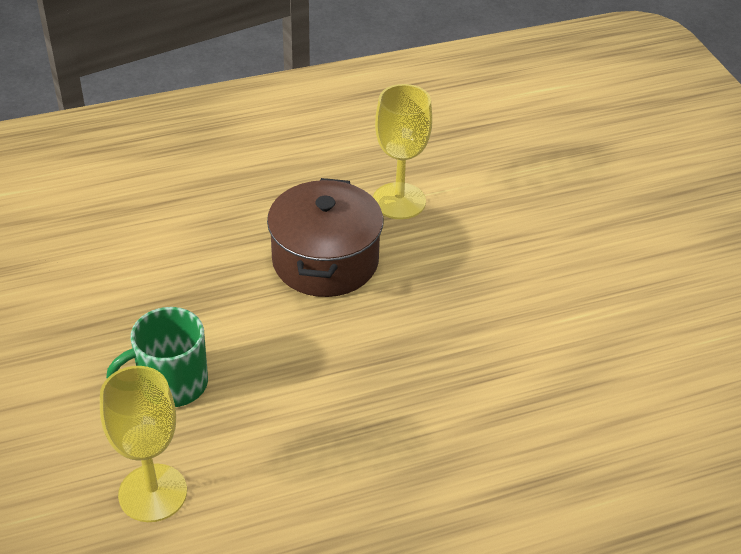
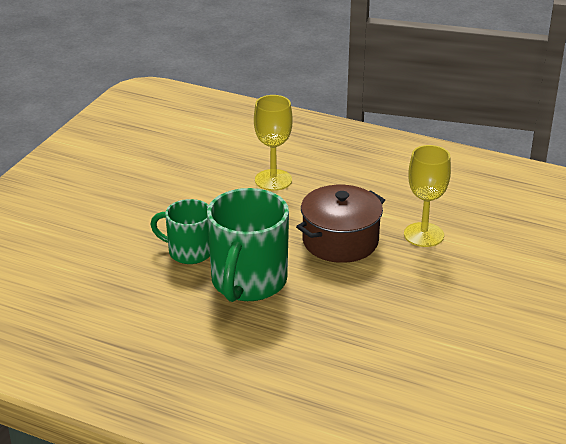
camera: 45 degrees right, 10 degrees down
(153, 493) = (122, 290): yellow goblet -> yellow goblet (273, 180)
(291, 379) = (248, 282): none -> green mug

